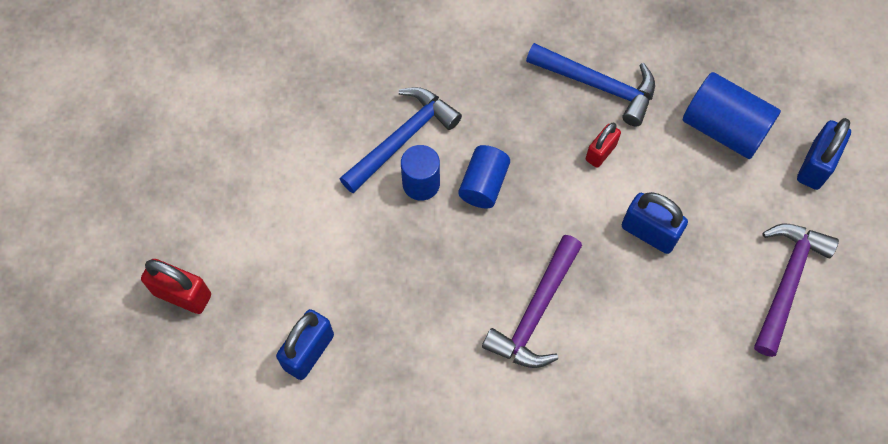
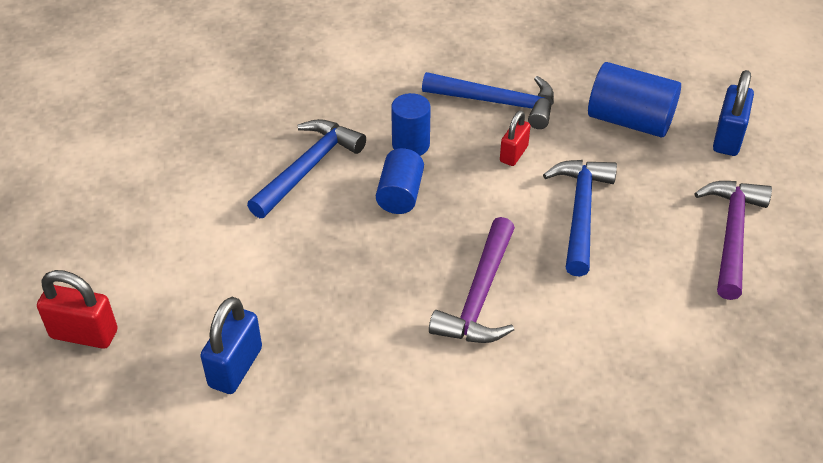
camera: 10 degrees left, 20 degrees down
(421, 184) = (334, 202): blue cylinder -> blue cylinder (411, 145)
(649, 232) = (580, 212): blue padlock -> blue hammer

